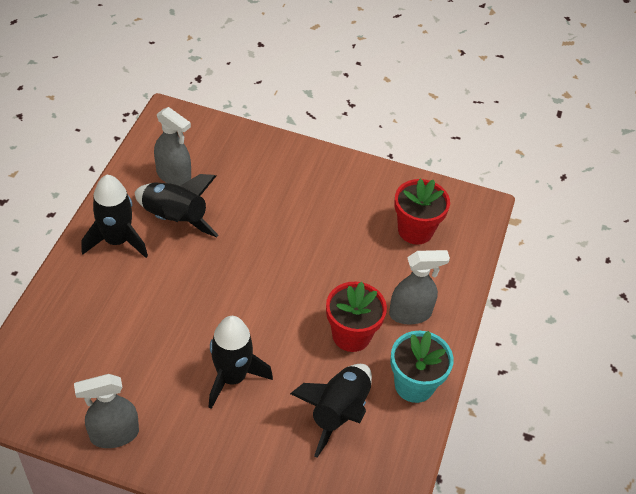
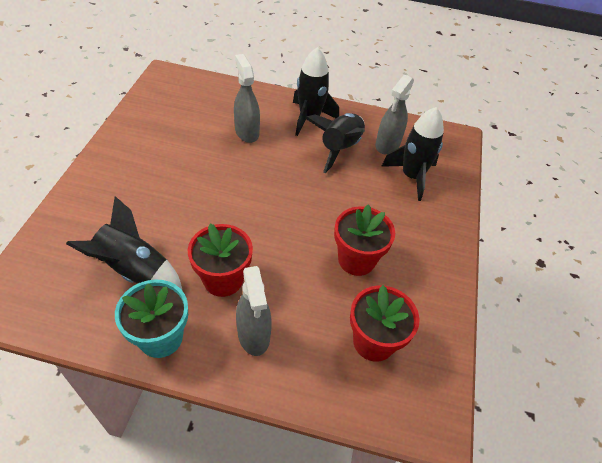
camera: 85 degrees right, 0 degrees up
(114, 434) = (130, 131): grey spray bottle -> grey spray bottle (247, 132)
(232, 377) = (177, 193): black rocket -> black rocket (412, 176)
(331, 228) = (356, 260): none -> red flower pot

